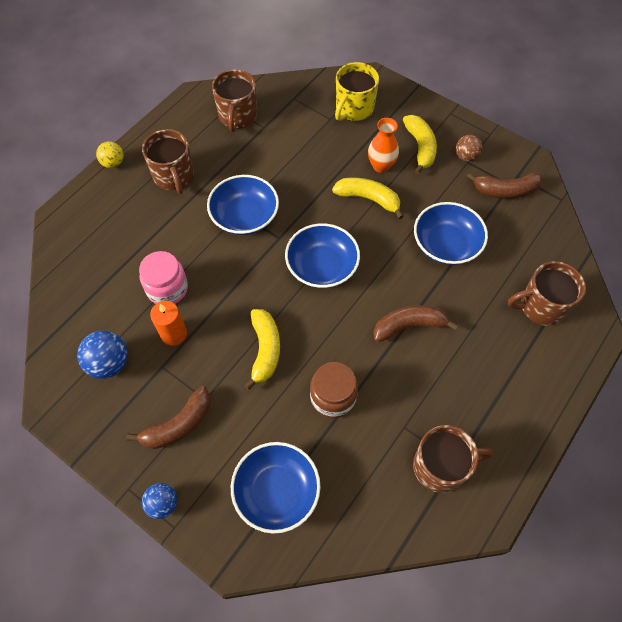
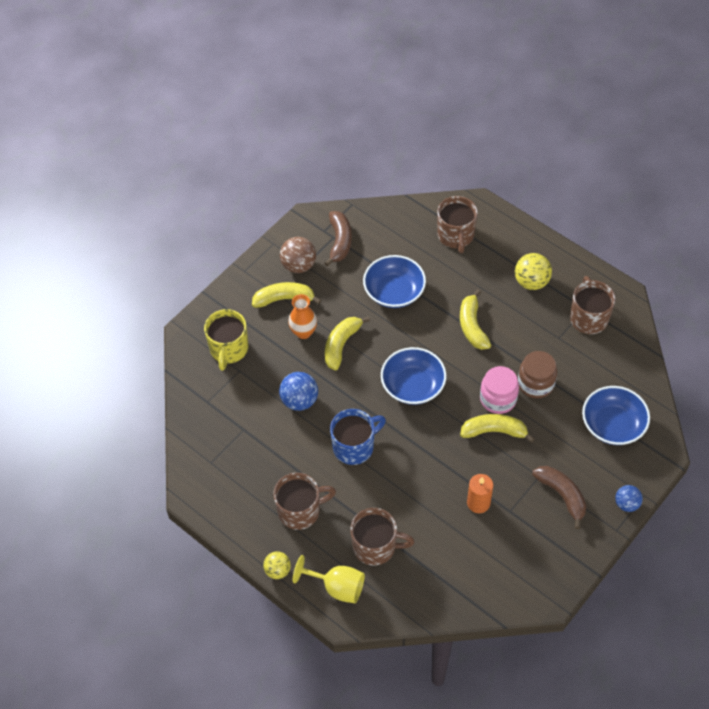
camera: 85 degrees left, 5 degrees down
(90, 209) = (337, 587): none -> yellow goblet
(109, 363) = (507, 554): blue ball -> blue ball (299, 400)
(167, 289) = (432, 510): pink jar -> pink jar (498, 399)
(237, 116) = (226, 453): brown mug -> brown mug (375, 546)
(245, 216) = (354, 446): blue bowl -> blue mug
(354, 109) = (229, 349): yellow mug -> yellow mug turned 60 degrees clockwise
(409, 326) = (472, 326): brown banana -> yellow banana
(466, 156) = (298, 265): brown ball -> brown ball, size x1.53
(486, 394) = (531, 282): none -> yellow ball

